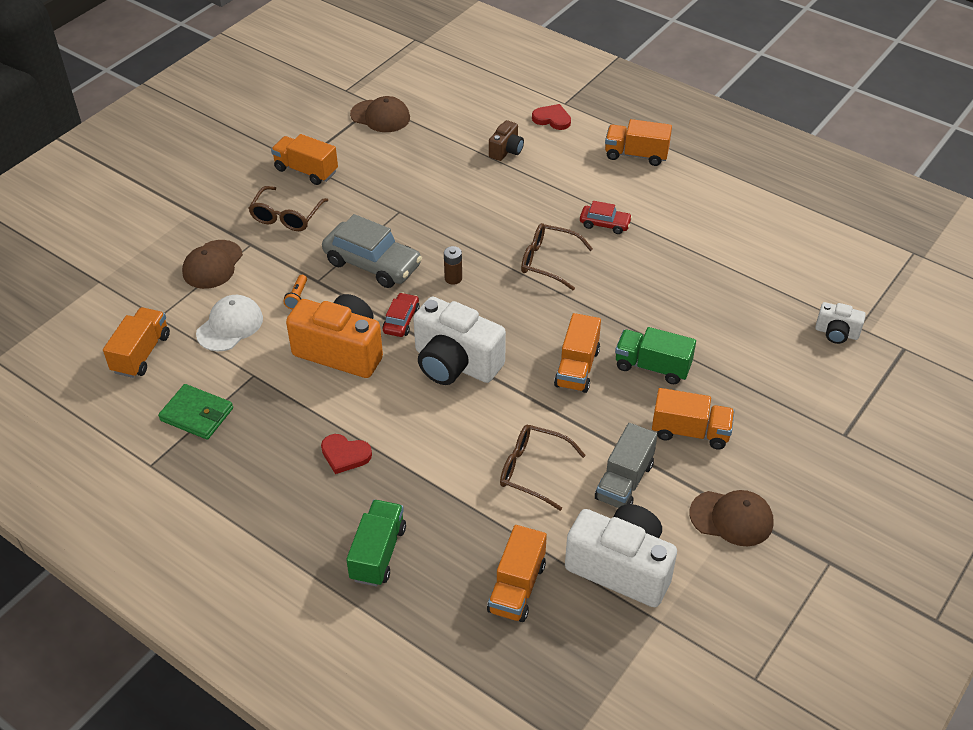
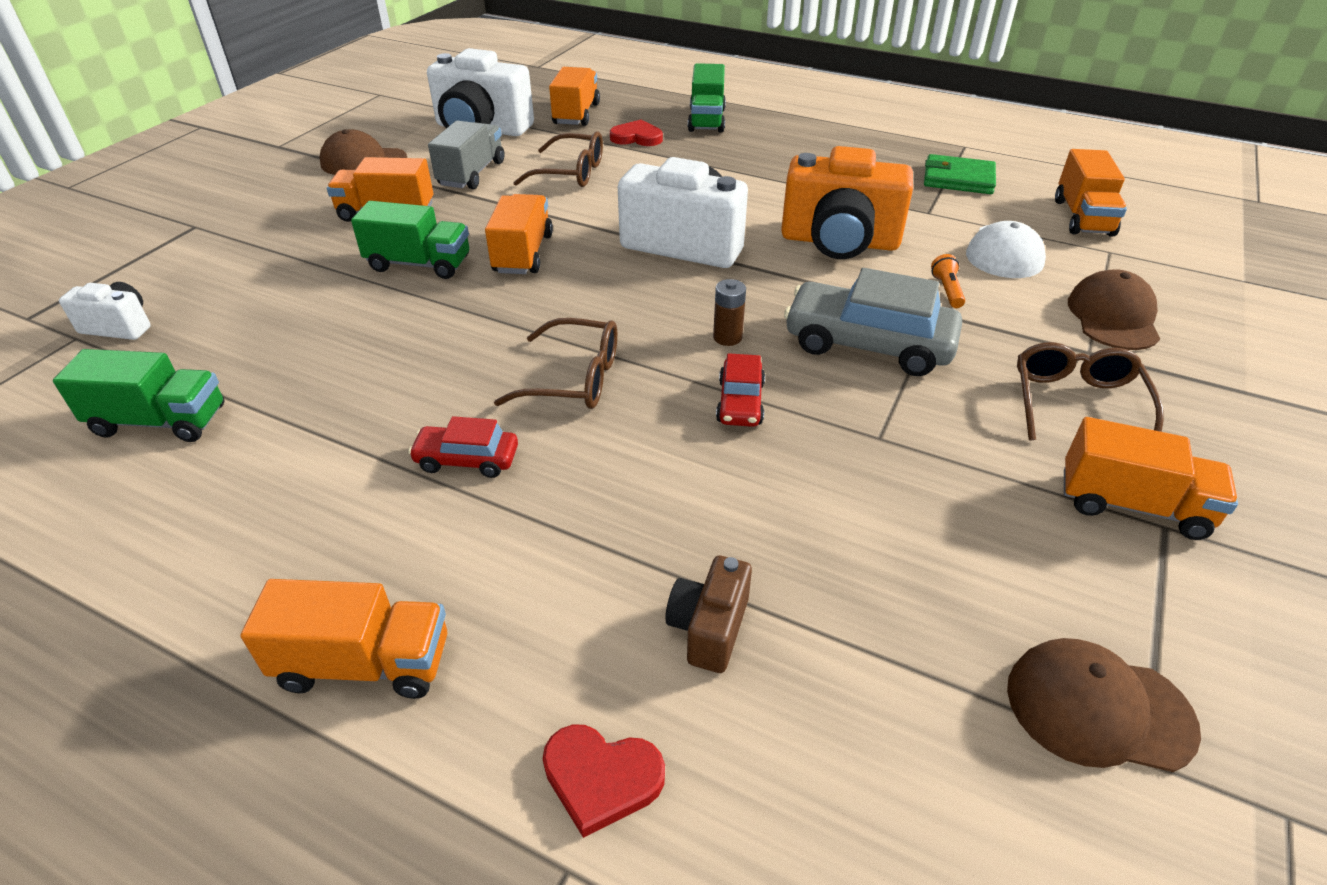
camera: 170 degrees right, 5 degrees down
(345, 455) = (775, 167): red heart -> red heart (637, 137)
(401, 320) = (780, 279): red car -> red car (740, 402)
(770, 262) = (160, 421): none -> green truck

